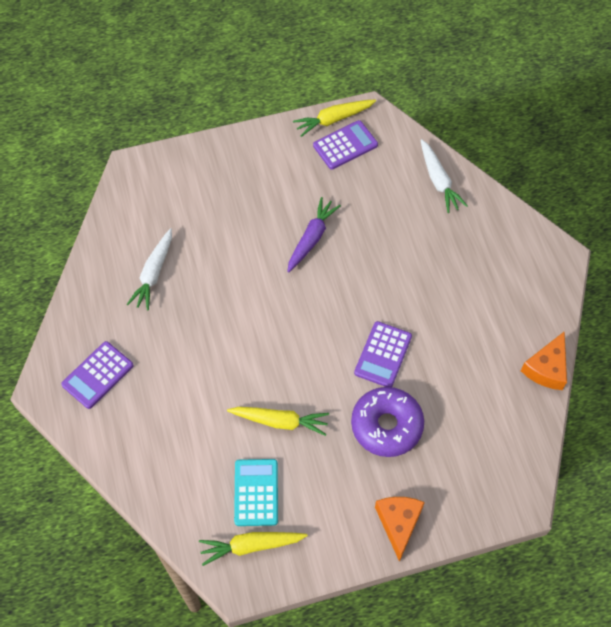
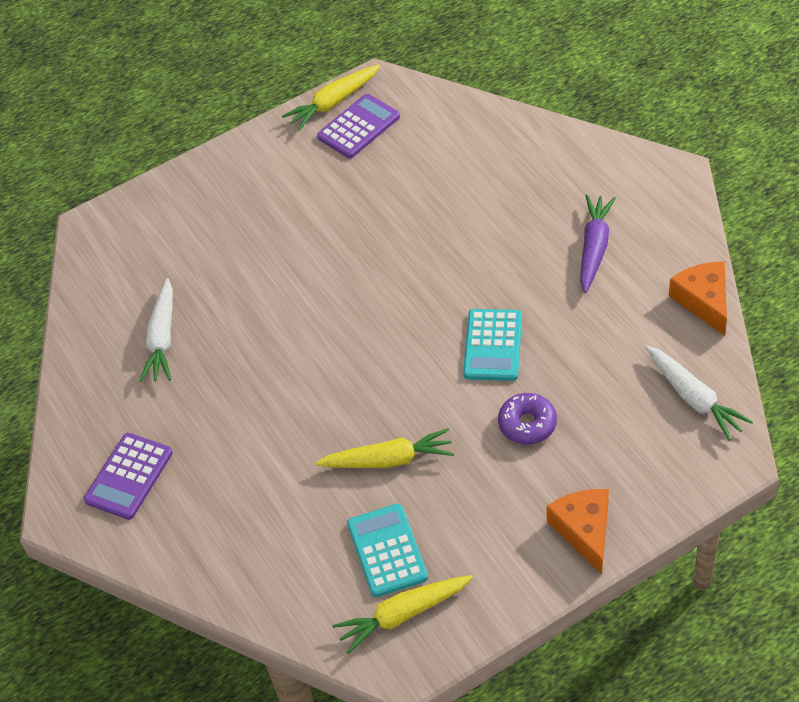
camera: 10 degrees left, 10 degrees down
(311, 238) = (353, 241): purple carrot -> purple carrot (594, 248)
(383, 354) = (492, 345): purple calculator -> turquoise calculator
(386, 426) = (527, 424): purple donut -> purple donut, size x0.60
(438, 181) = (491, 134): white carrot -> white carrot (694, 398)
(546, 368) = (704, 301): orange cheese -> orange cheese turned 150 degrees clockwise

